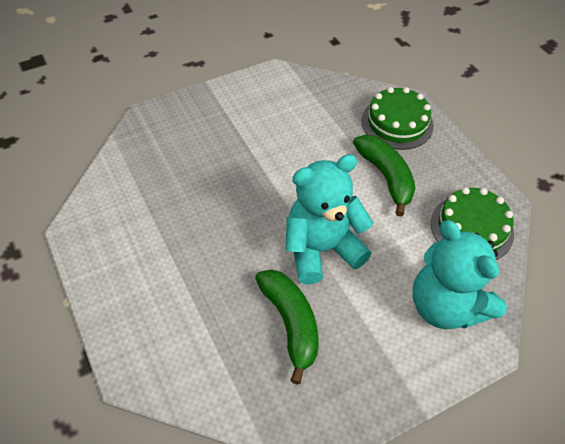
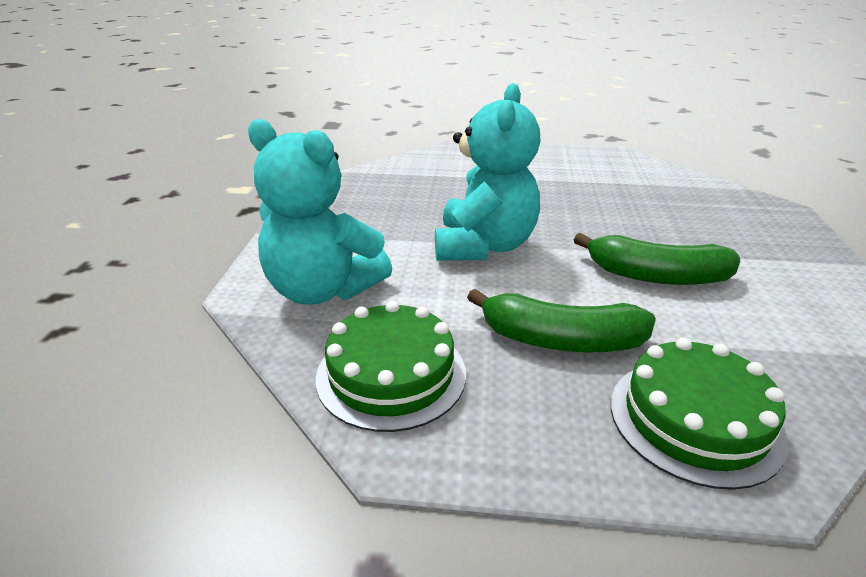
camera: 125 degrees right, 20 degrees down
(290, 324) = (420, 205): green banana -> green banana (656, 276)
(445, 306) = (323, 290): turquoise teddy bear -> turquoise teddy bear turned 150 degrees counterclockwise

